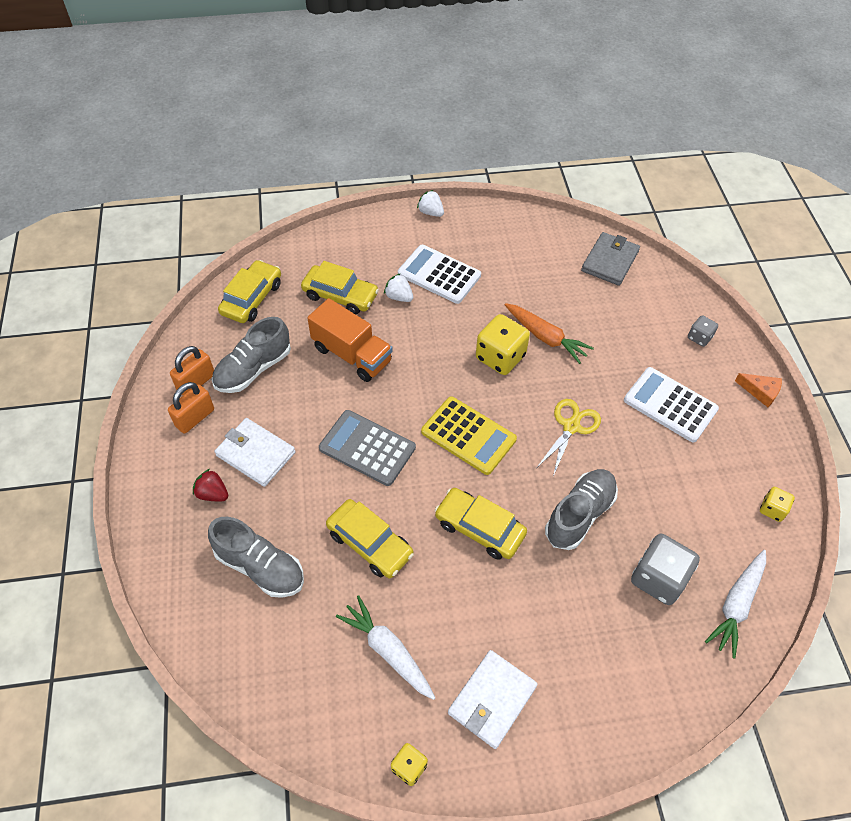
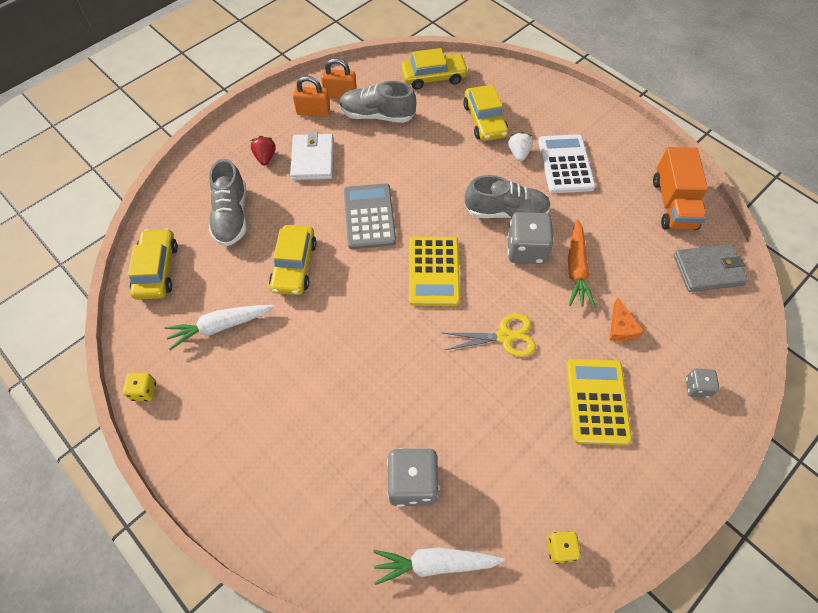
camera: 55 degrees right, 5 degrees up
(352, 354) = (439, 159): orange truck -> orange truck (673, 204)
(388, 651) = (220, 326): white carrot -> white carrot turned 120 degrees counterclockwise
(431, 212) = (621, 122): white strawberry -> none
(479, 528) = (359, 326): yellow car -> yellow car (157, 269)
(492, 700) = (225, 416): white wallet -> none
(500, 357) = (526, 249): yellow dice -> grey dice
(579, 515) = (425, 389): grey shoe -> grey shoe (505, 212)
(670, 405) = (597, 401): white calculator -> yellow calculator
(760, 392) = (686, 473): orange cheese -> orange cheese (621, 327)

